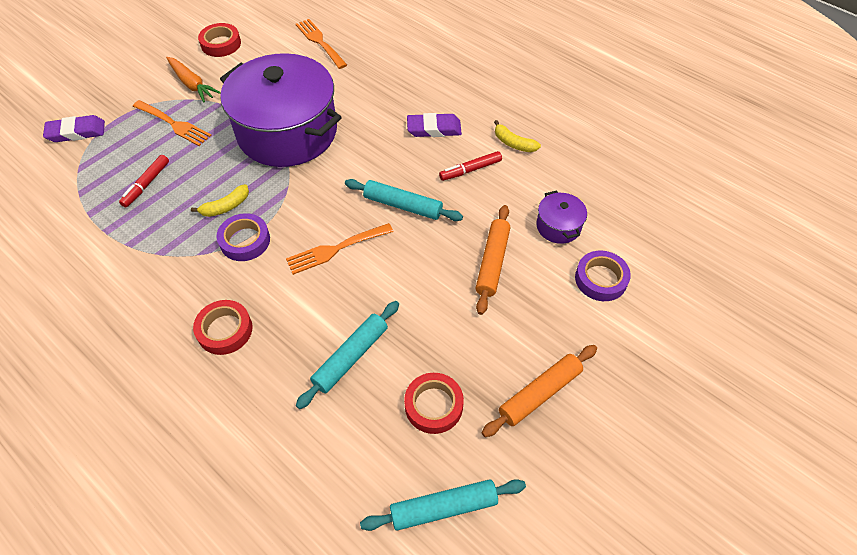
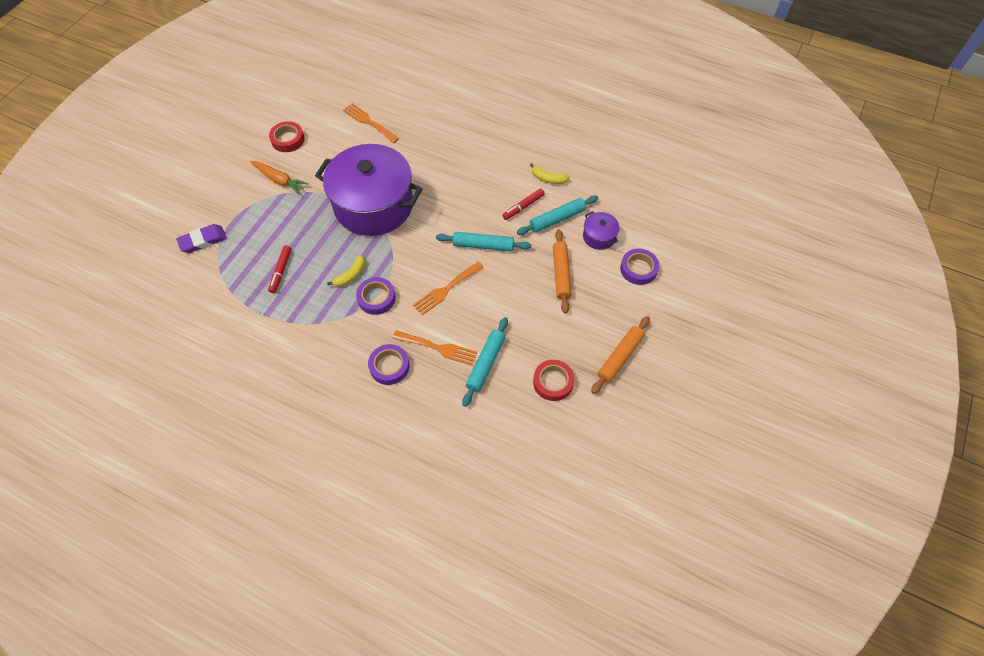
camera: 15 degrees left, 5 degrees up
(174, 124) = (280, 217): orange fork -> orange fork (438, 348)
(225, 330) = (389, 366): red tape -> purple tape
(434, 129) = (485, 179): purple eraser -> none
(443, 507) = (580, 444): turquoise rolling pin -> turquoise rolling pin (557, 219)

